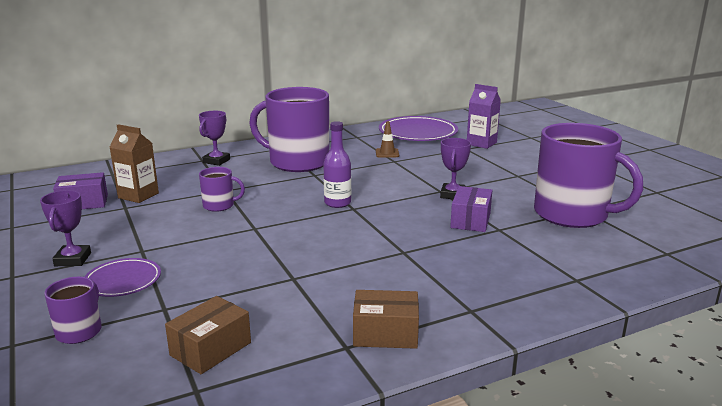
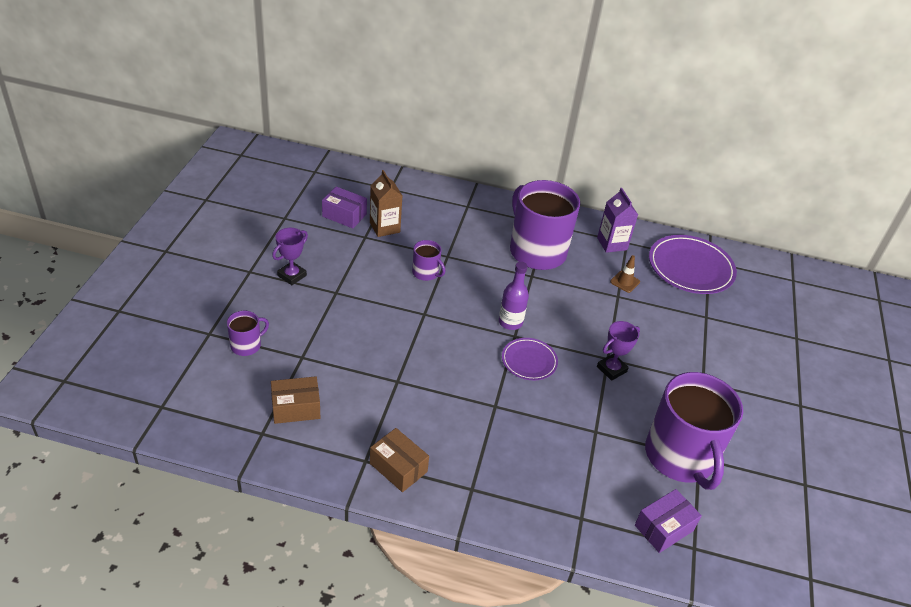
camera: 35 degrees right, 20 degrees up
(123, 281) = (301, 315): purple plate -> purple plate (529, 361)
(216, 161) = (476, 213): purple trophy -> none
(470, 220) = (586, 407): purple box -> purple box (664, 528)
(481, 143) = (731, 318): purple carton -> purple carton (612, 244)

